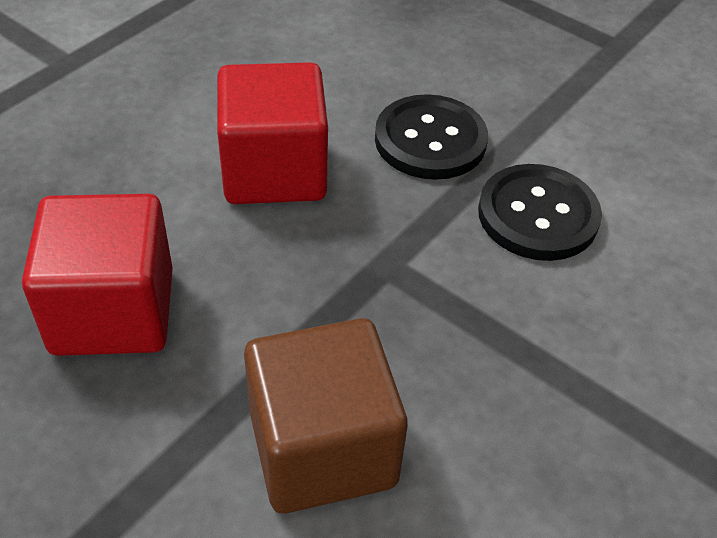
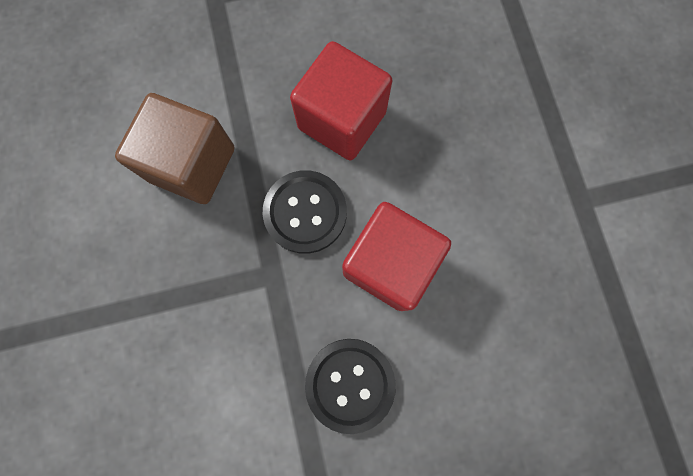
camera: 130 degrees right, 30 degrees up
(538, 215) = (240, 396): black button -> black button (305, 212)

